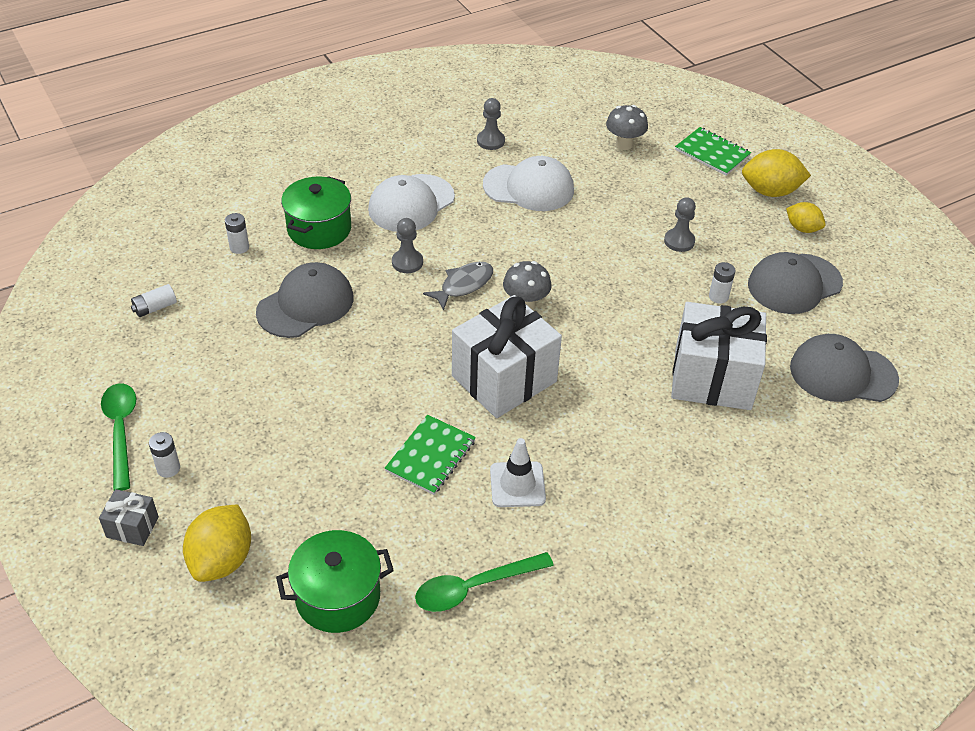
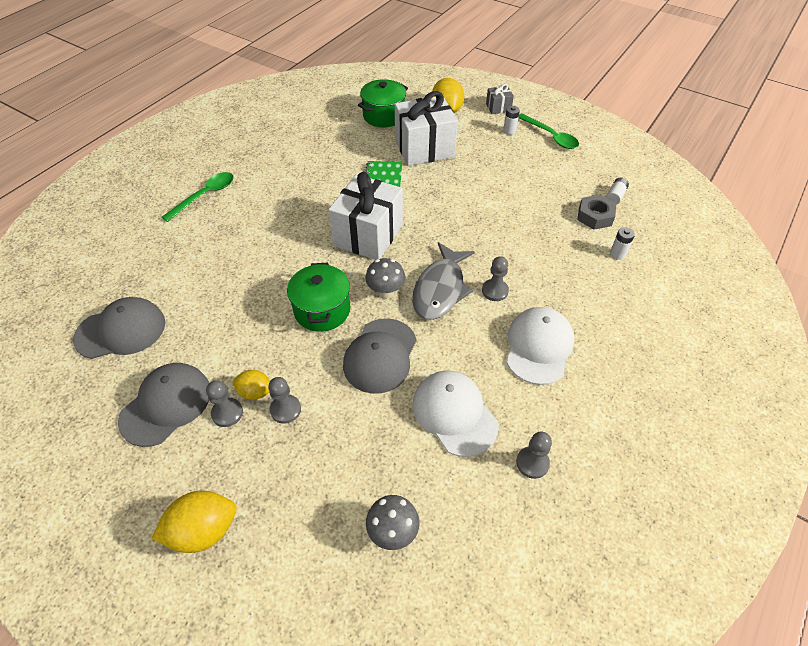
camera: 155 degrees right, 5 degrees up
(211, 294) = (595, 216): none -> grey nut
(305, 304) = (531, 233): grey cap -> grey cap (380, 355)
(319, 229) = (582, 291): green pot -> green pot (322, 310)
(463, 285) = (440, 289): grey fish -> grey fish, size x1.60
(474, 587) = (323, 137): green spoon -> green spoon (205, 196)
(517, 484) = (326, 183): white traffic cone -> none
(529, 187) = (454, 414): white cap -> white cap turned 75 degrees clockwise
(712, 153) = (285, 570): green notebook -> none
(712, 378) = (224, 288): white gift -> white gift (424, 148)
(718, 296) = (234, 362): white battery -> none
(735, 257) = (227, 413): none -> grey pawn
(802, 228) = (162, 485): yellow lemon -> yellow lemon (255, 392)

